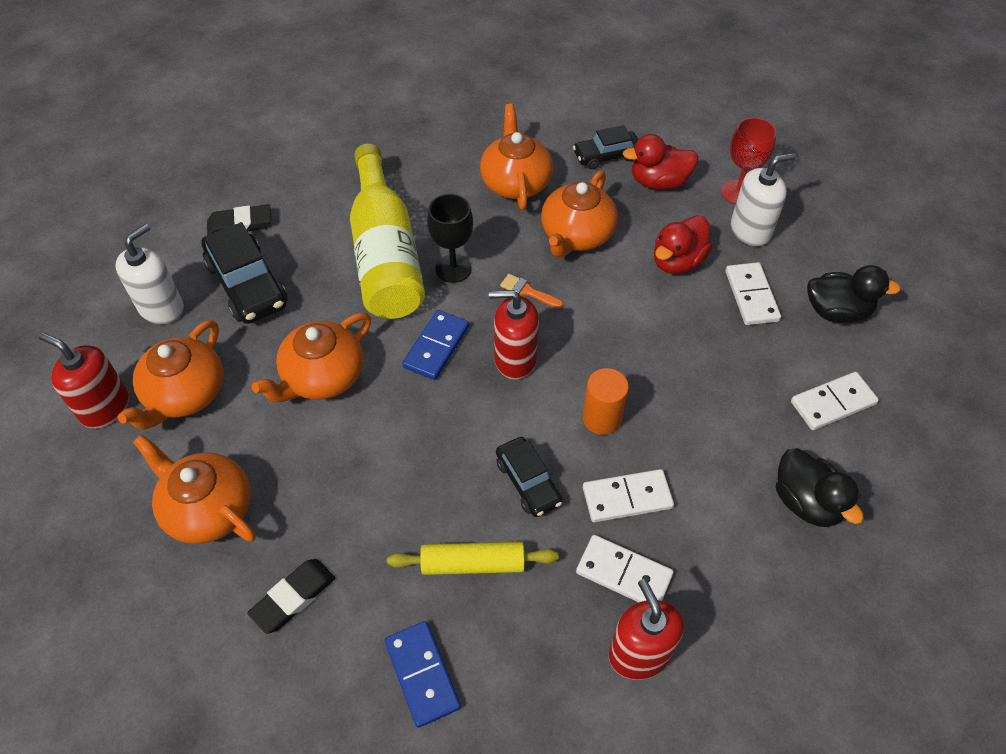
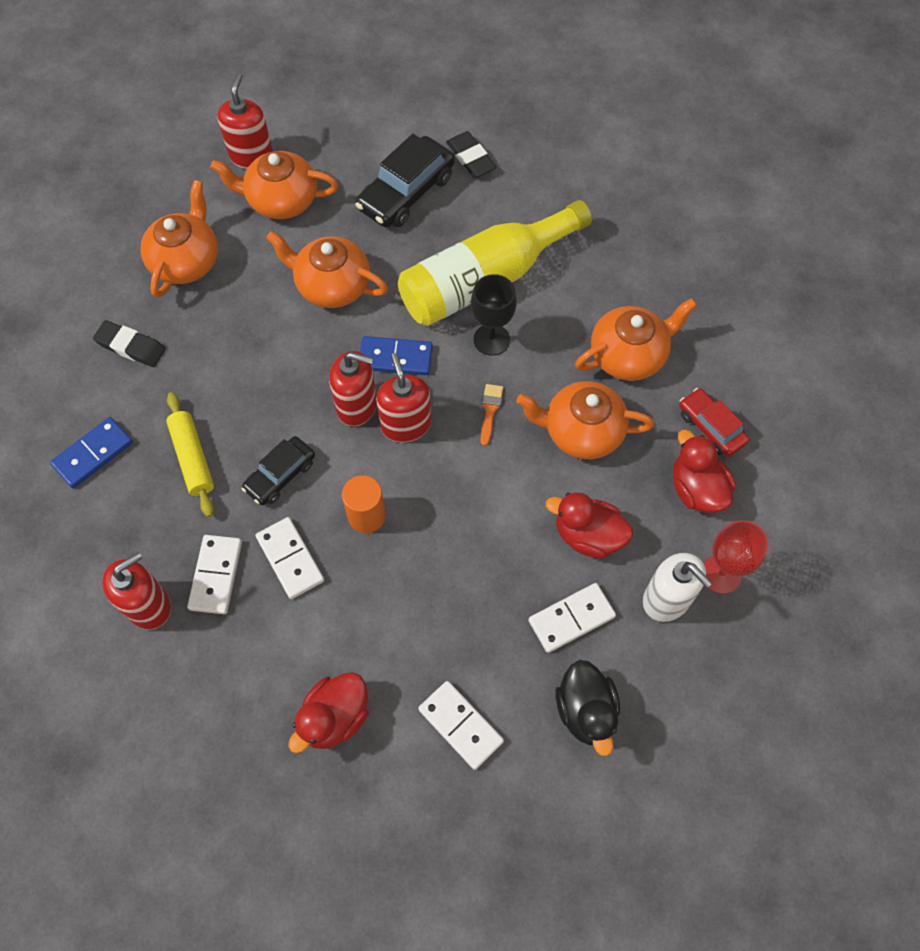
camera: 70 degrees right, 10 degrees up
(162, 308) = (358, 146): white soap dispenser -> none
(476, 393) = (357, 405): none -> red soap dispenser
(606, 156) = (710, 427): black car -> red car
(806, 502) = (334, 718): black duck -> red duck

